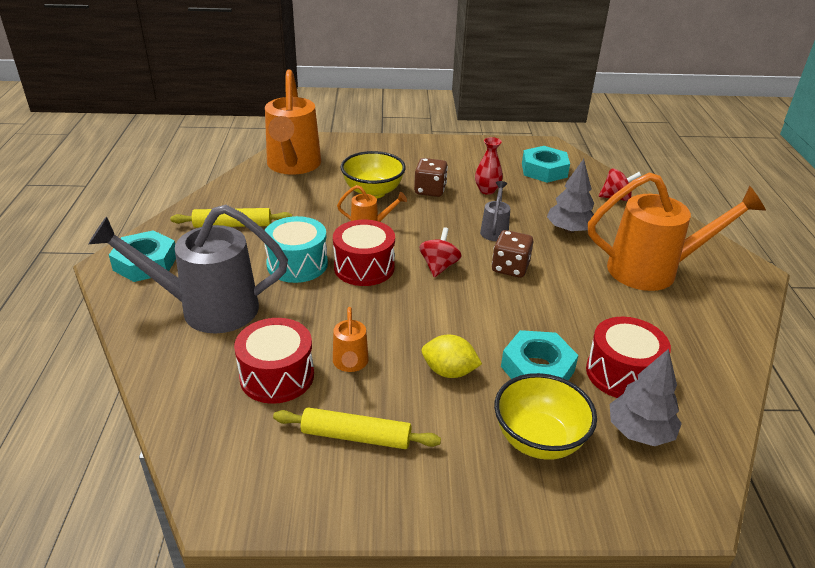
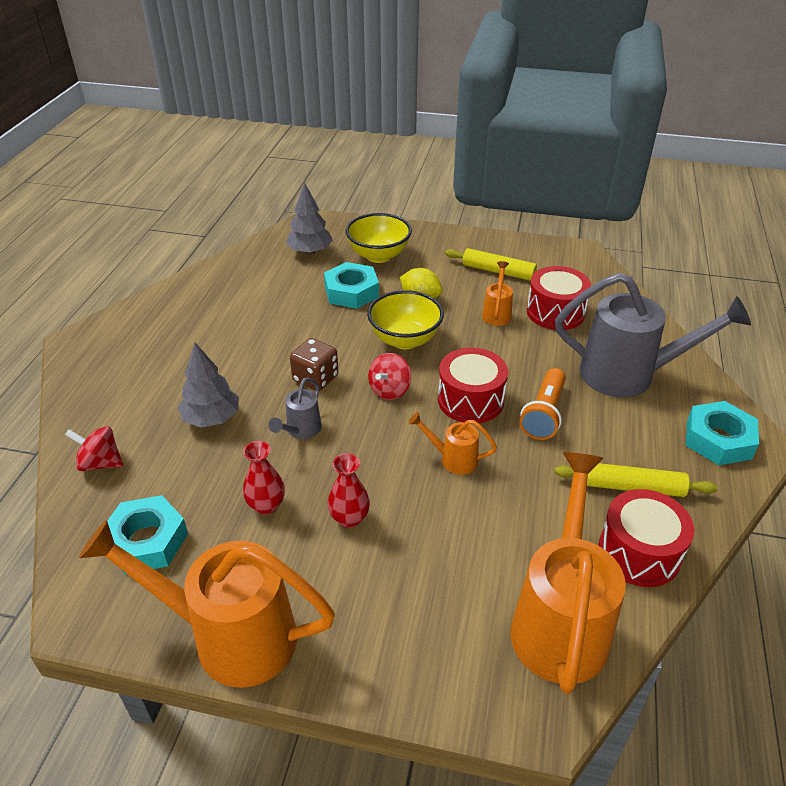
camera: 165 degrees left, 5 degrees up
(297, 264) = (544, 414): turquoise drum -> orange flashlight
(373, 192) = (435, 527): yellow bowl -> yellow bowl (405, 340)
(430, 190) = (349, 518): brown dice -> red vase
(622, 373) = (290, 281): red drum -> red drum (639, 552)
(652, 270) = (173, 356): orange watering can -> orange watering can (231, 636)

